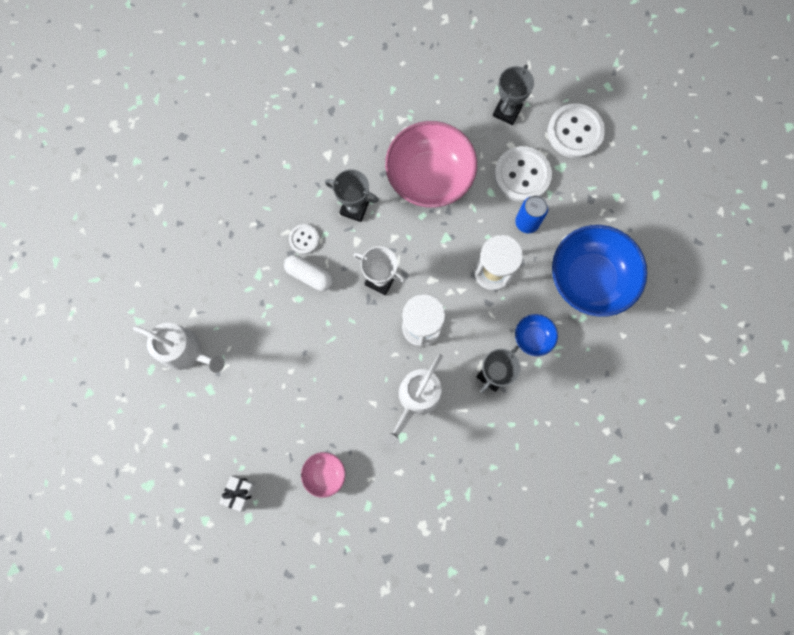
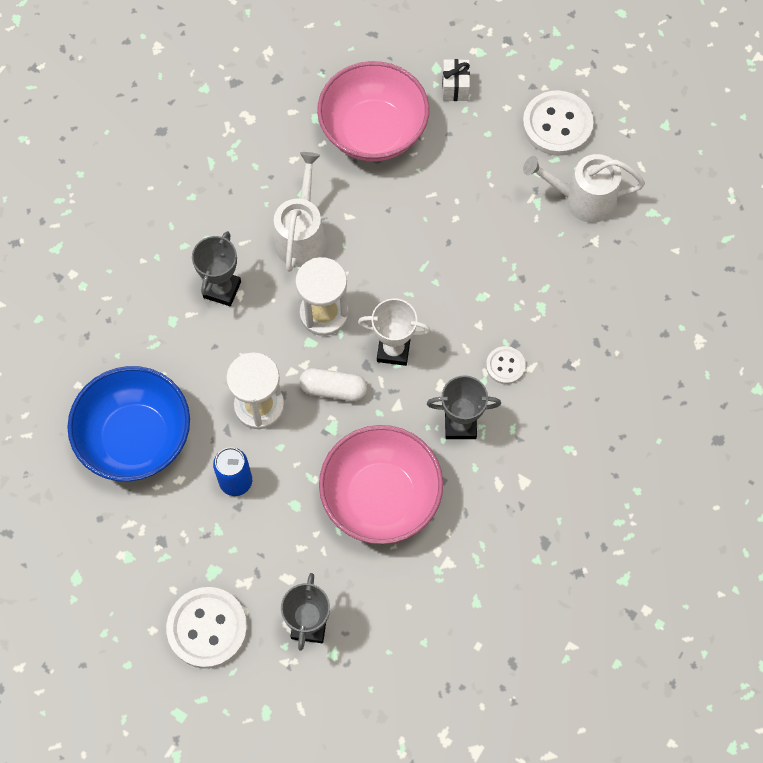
camera: 160 degrees right, 10 degrees down
(309, 275) = (480, 326): white capsule -> white capsule (333, 389)
(324, 474) = (373, 132): pink bowl -> pink bowl, size x2.19
(522, 175) = (261, 542): white button -> white button (557, 125)
(533, 337) = (186, 346): blue bowl -> none

